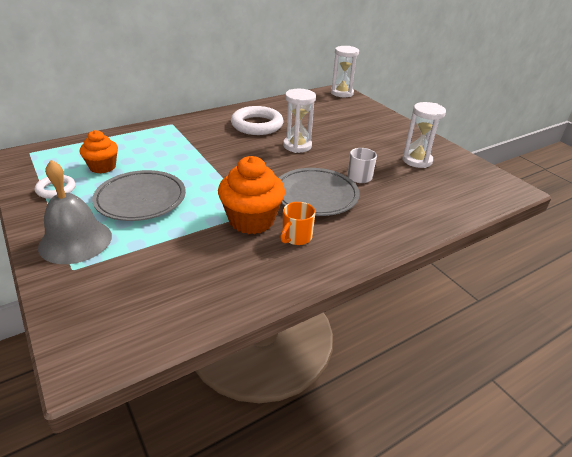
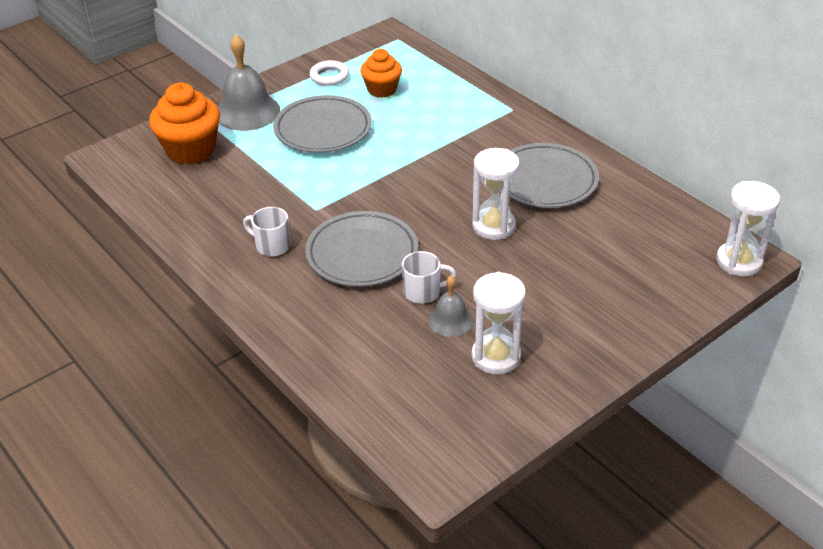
camera: 85 degrees right, 5 degrees up
(251, 220) = (298, 210): orange cupcake -> orange cupcake (191, 150)
(257, 125) = (545, 181): white ring -> grey plate
(296, 237) = (272, 246): orange mug -> white mug
(386, 170) = (450, 320): none -> grey bell

